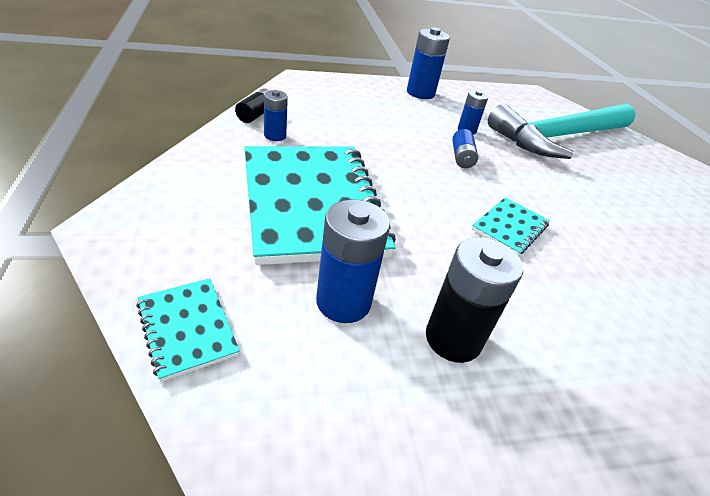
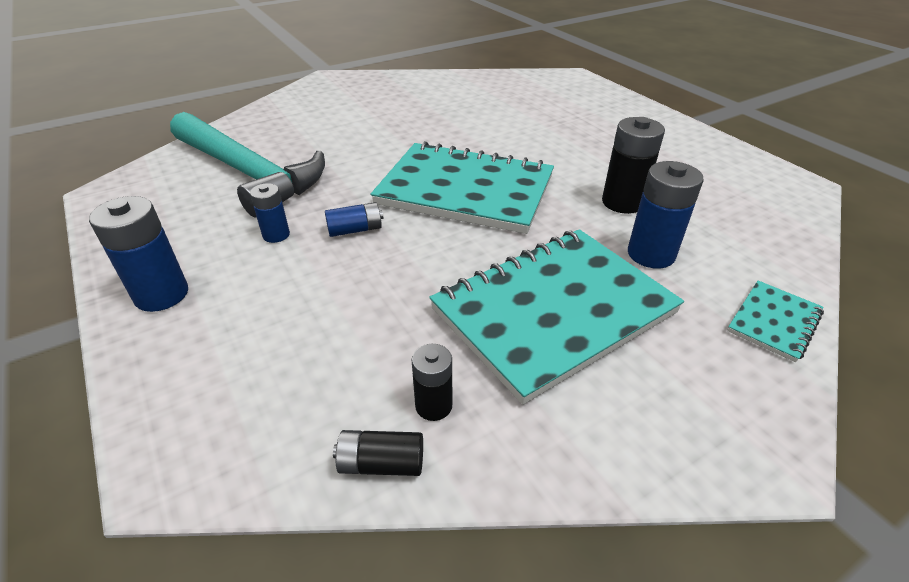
camera: 105 degrees left, 0 degrees up
(275, 136) = (433, 405): blue battery -> black battery
(510, 227) = (465, 191): turquoise notebook -> turquoise notebook, size x2.31

